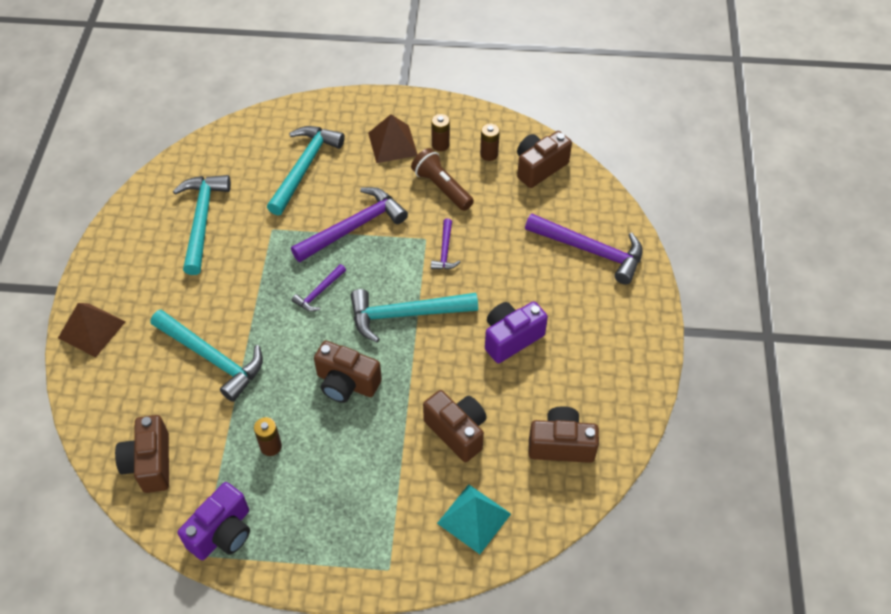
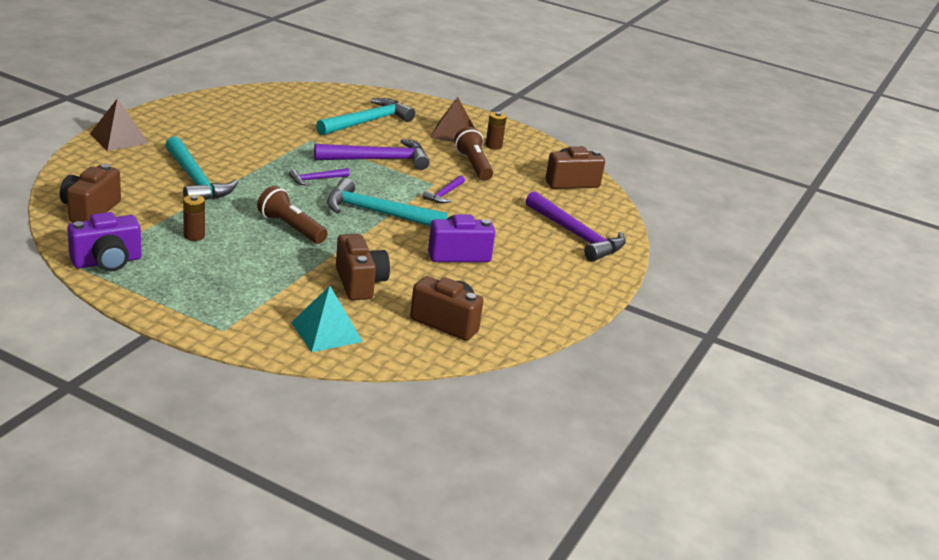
camera: 20 degrees right, 25 degrees down
(202, 220) = (260, 119): turquoise hammer -> none
(346, 383) = (291, 228): brown camera -> brown flashlight
(489, 154) = (531, 162): brown battery -> none

